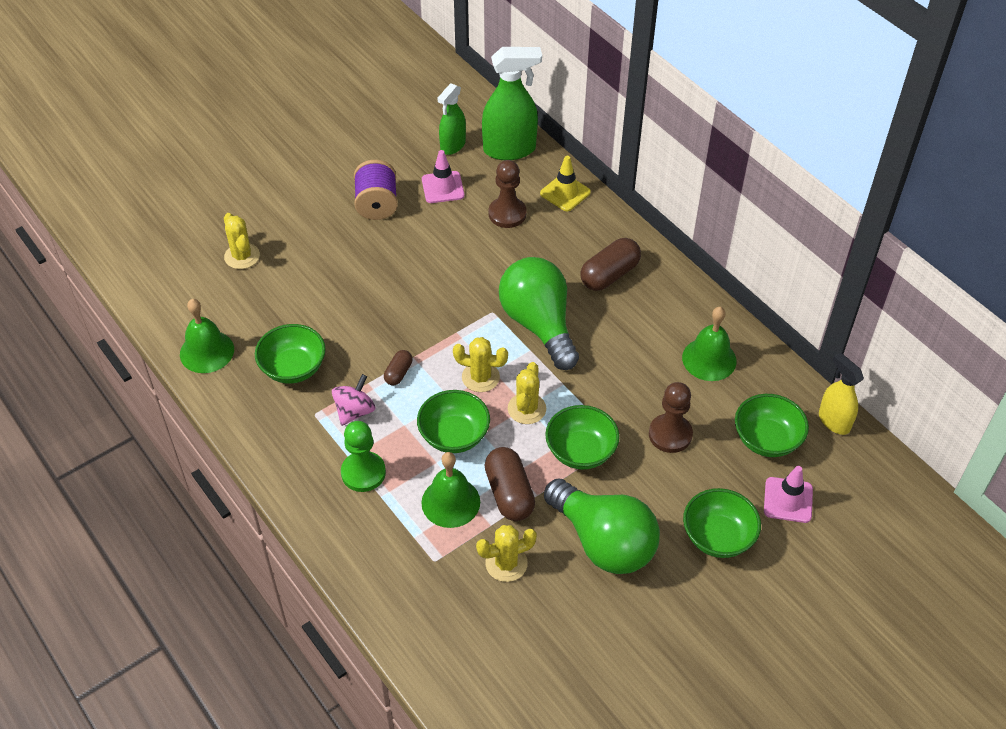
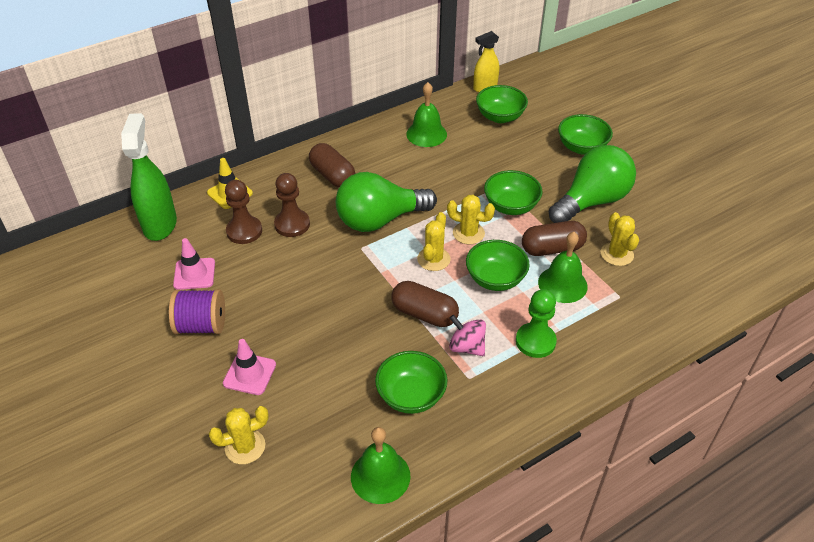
camera: 85 degrees left, 5 degrees down
(398, 373) = (424, 314): brown capsule -> brown capsule, size x1.84
(452, 146) = (138, 264): green spray bottle -> none
(670, 434) = (495, 160): brown pawn -> brown pawn (292, 224)
(788, 500) = (549, 114): pink traffic cone -> pink traffic cone (249, 374)

